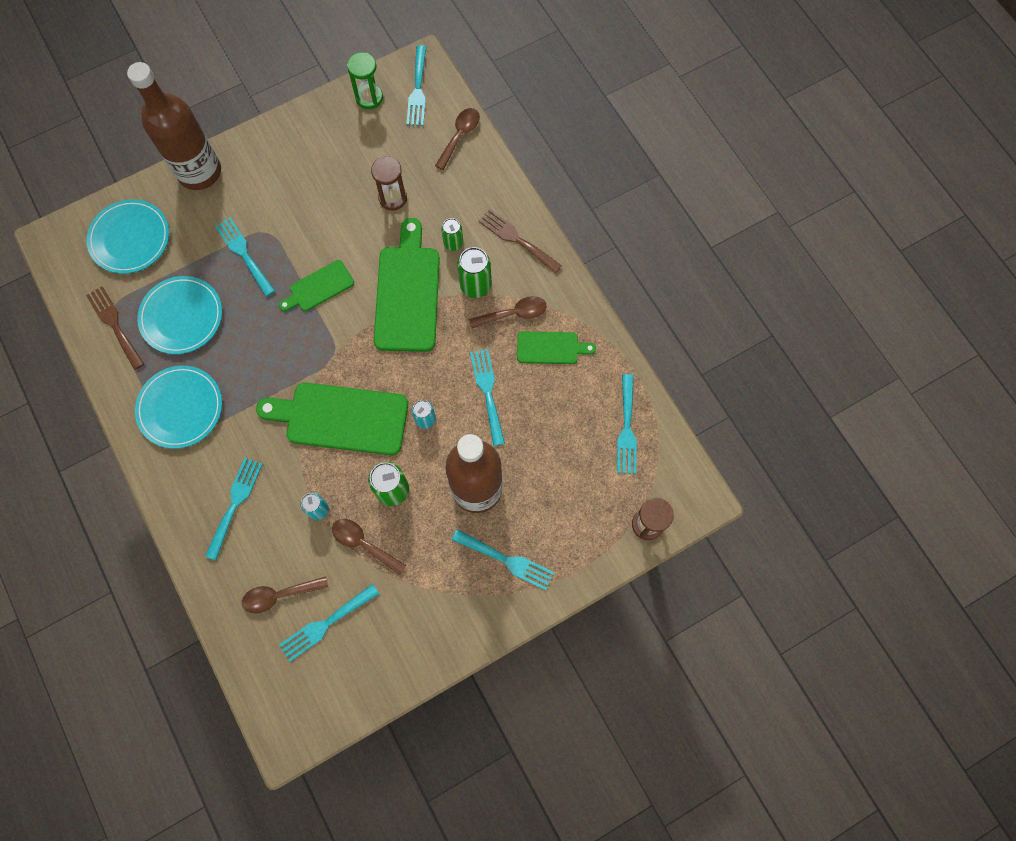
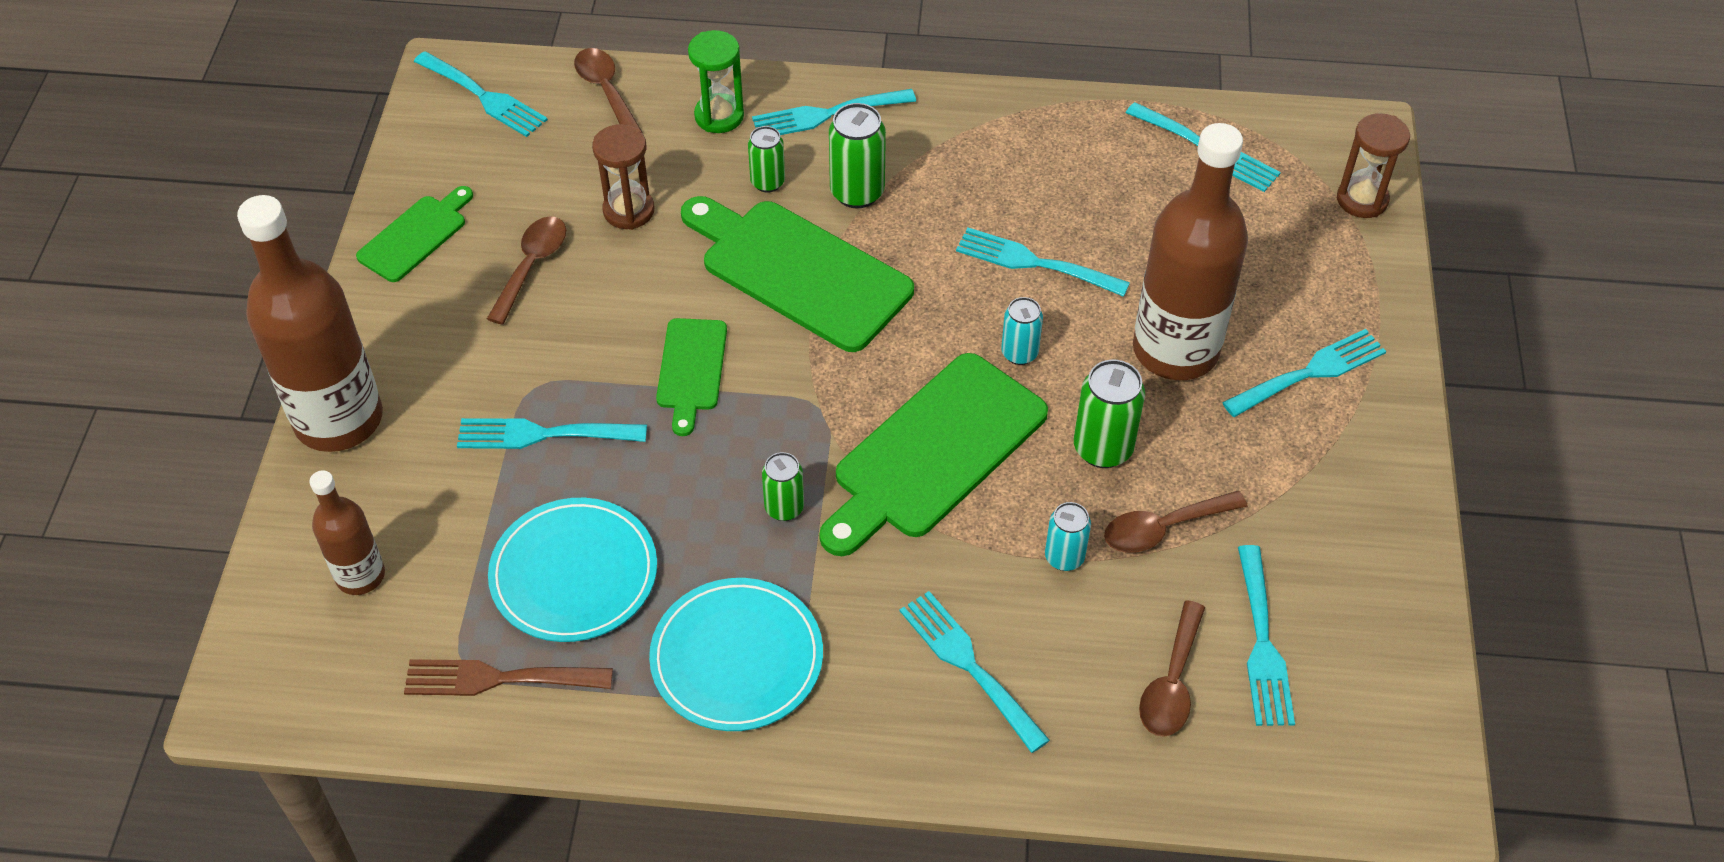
camera: 55 degrees left, 20 degrees down
(130, 238) = (360, 575): turquoise plate -> brown bottle
(269, 375) = (784, 508): none -> green can
(369, 97) = (437, 154): green hourglass -> green hourglass (719, 116)
(514, 314) = (937, 175): brown spoon -> brown spoon (532, 266)
(516, 239) = (826, 114): brown fork -> turquoise fork
(551, 348) = (1023, 163): green cutting board -> green cutting board (416, 236)

